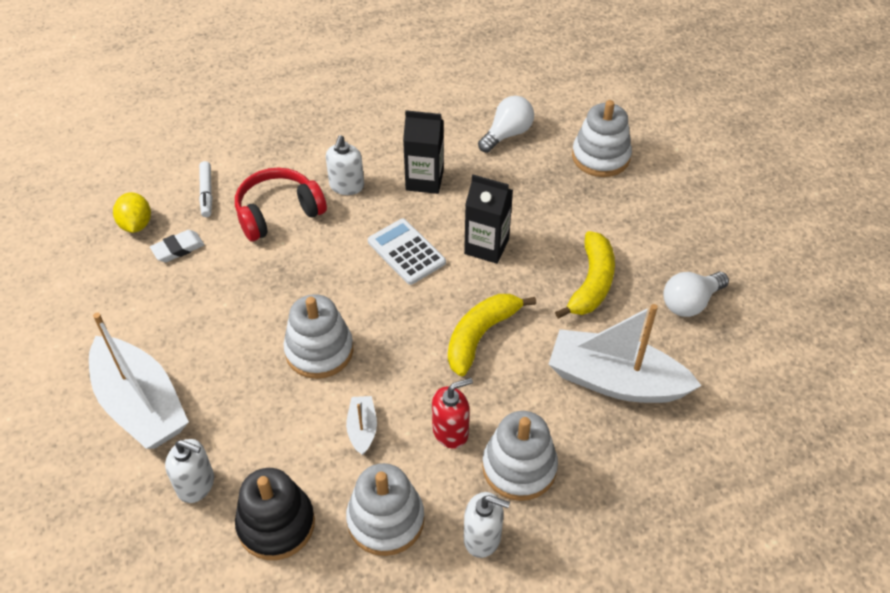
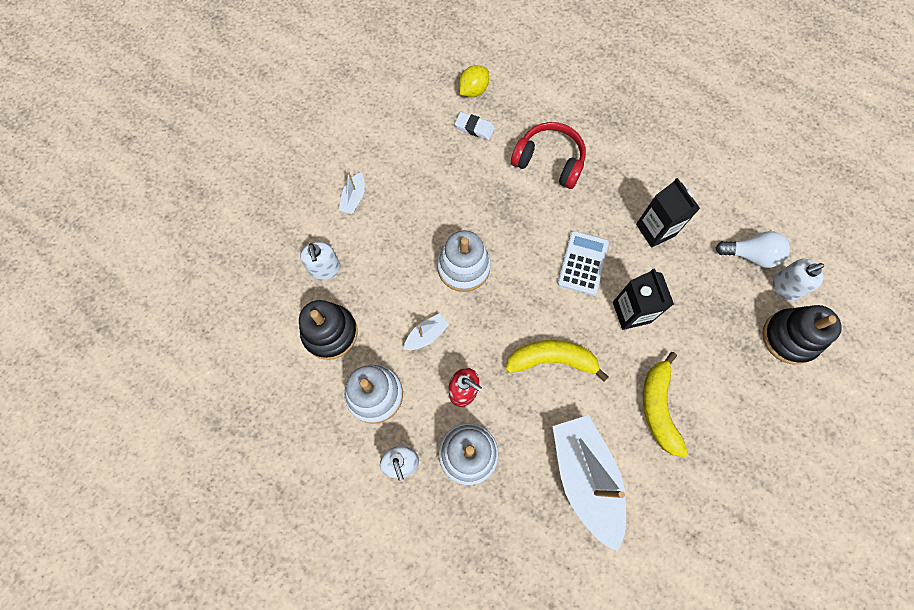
camera: 55 degrees right, 20 degrees up
(141, 405) = (354, 198): white boat -> white boat, size x0.44
(206, 193) = (529, 108): white marker -> none
(346, 186) = (607, 185): white soap dispenser -> white soap dispenser (785, 287)
(591, 283) = (658, 407): yellow banana -> yellow banana turned 105 degrees clockwise
(600, 157) = (789, 337): white stacking toy -> black stacking toy
(690, 302) = (700, 493): white light bulb -> none

